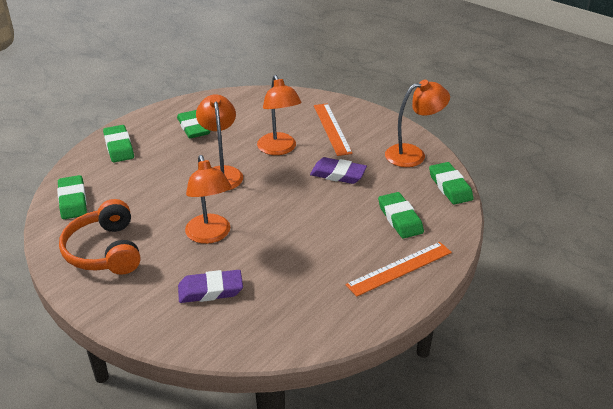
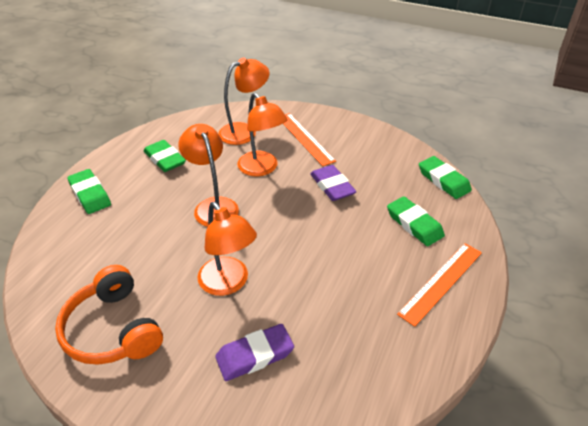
camera: 15 degrees left, 5 degrees up
(73, 201) = (55, 270): green eraser -> none
(338, 174) = (332, 186): purple eraser -> purple eraser turned 60 degrees clockwise
(413, 154) = (393, 153): orange lamp -> orange lamp (244, 131)

